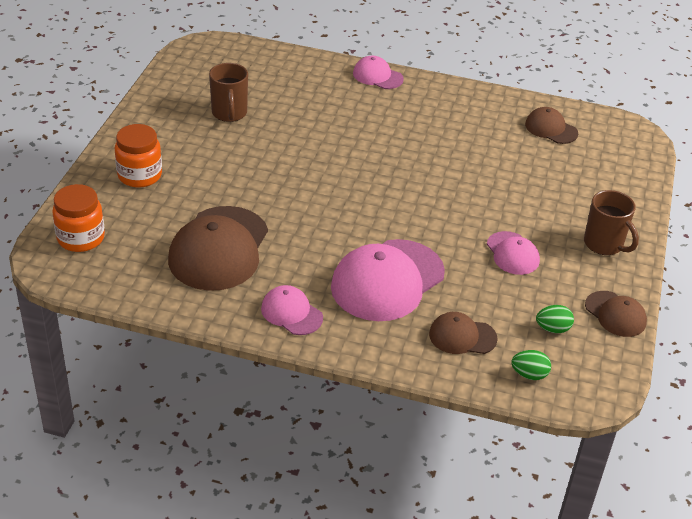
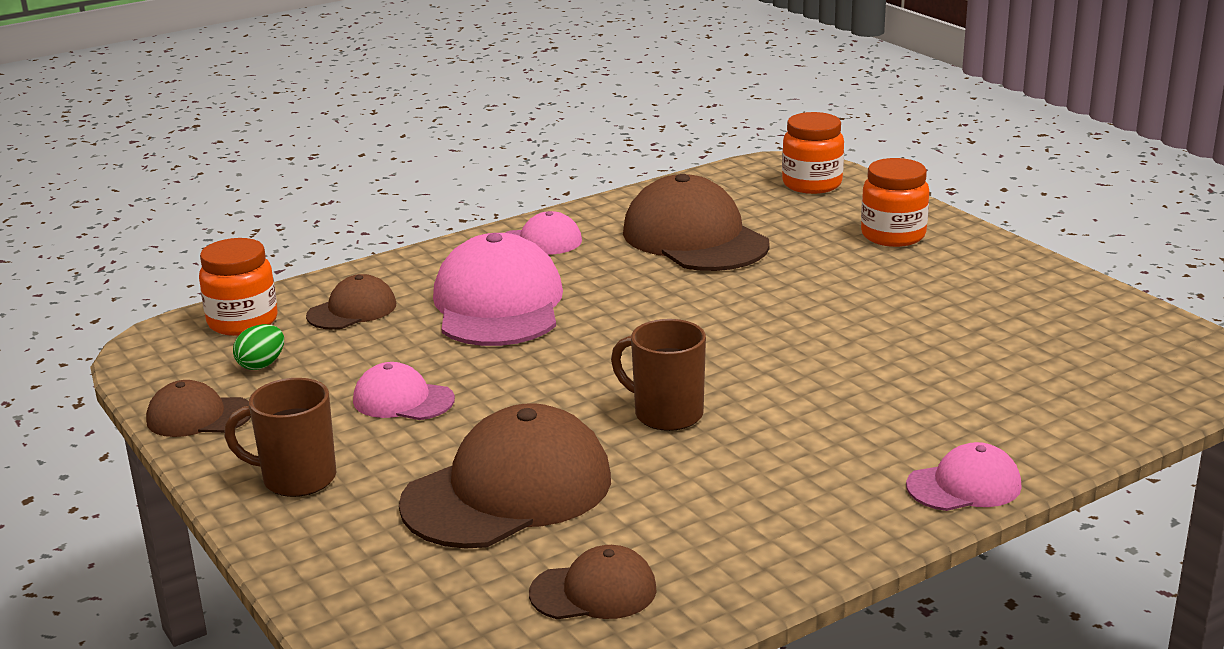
camera: 135 degrees right, 15 degrees down
(229, 113) = (978, 325): brown mug -> brown mug (666, 414)
(528, 180) = (508, 491): none -> brown cap
(529, 374) = (243, 322): green egg -> orange jar

